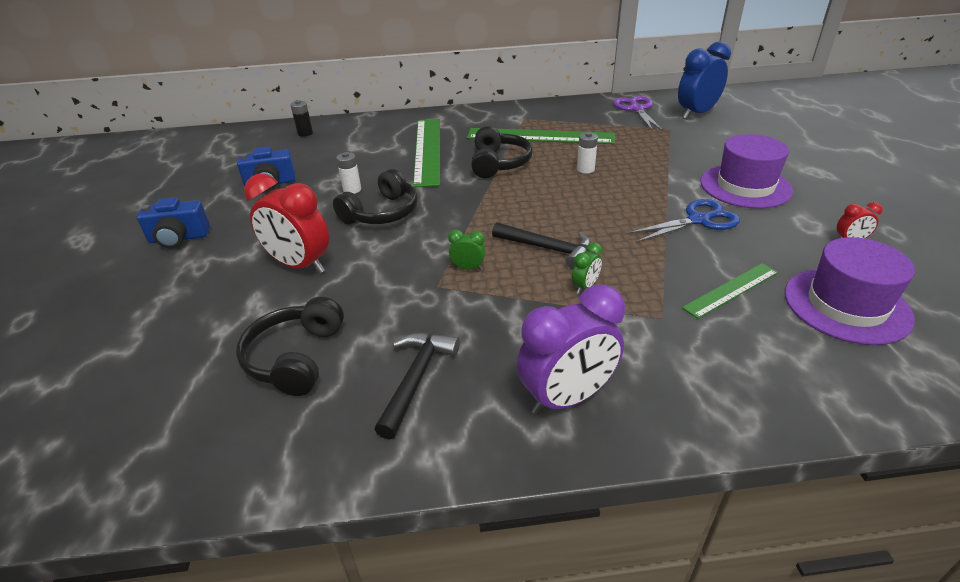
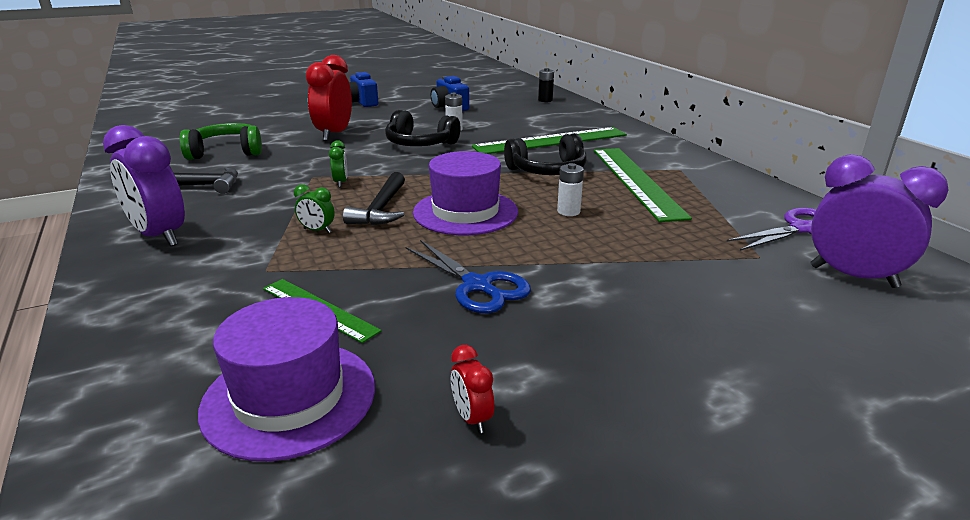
camera: 70 degrees right, 10 degrees down
(295, 357) = (226, 152): black headphones -> green headphones
(696, 114) = (853, 277): blue clock -> purple clock
(745, 186) = (604, 321): purple hat -> purple hat (465, 212)

